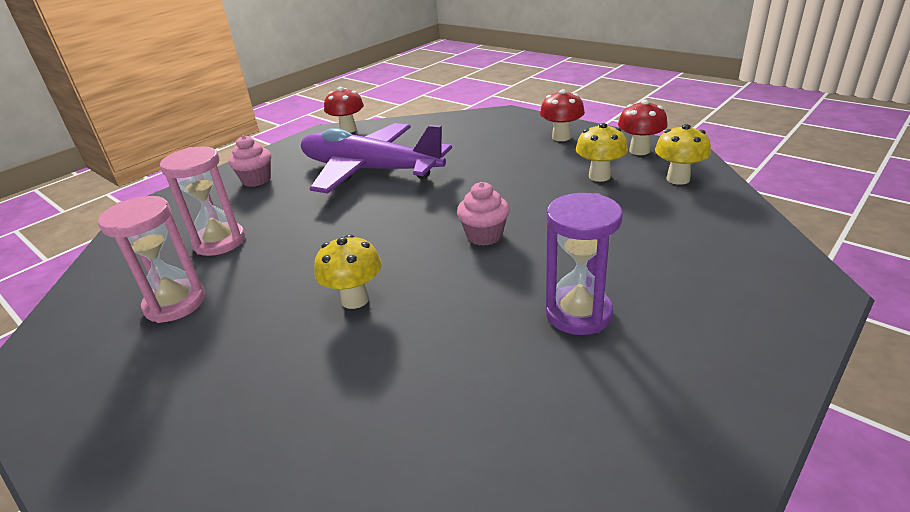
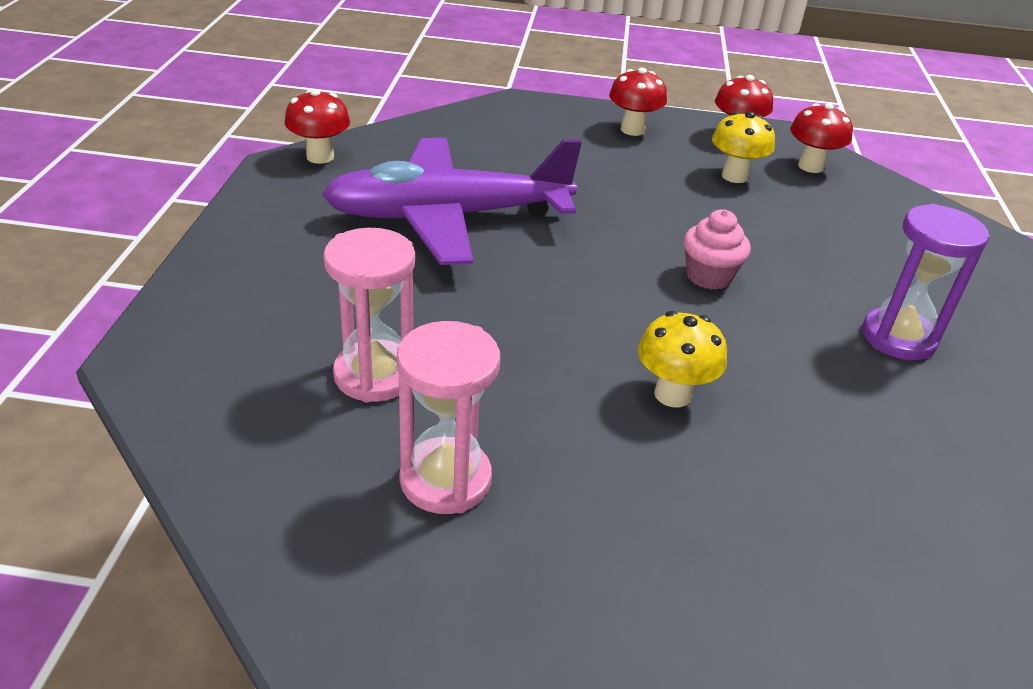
camera: 40 degrees left, 5 degrees up
(256, 180) = (285, 266): pink cupcake -> none
(678, 179) = (810, 166): yellow mushroom -> red mushroom

